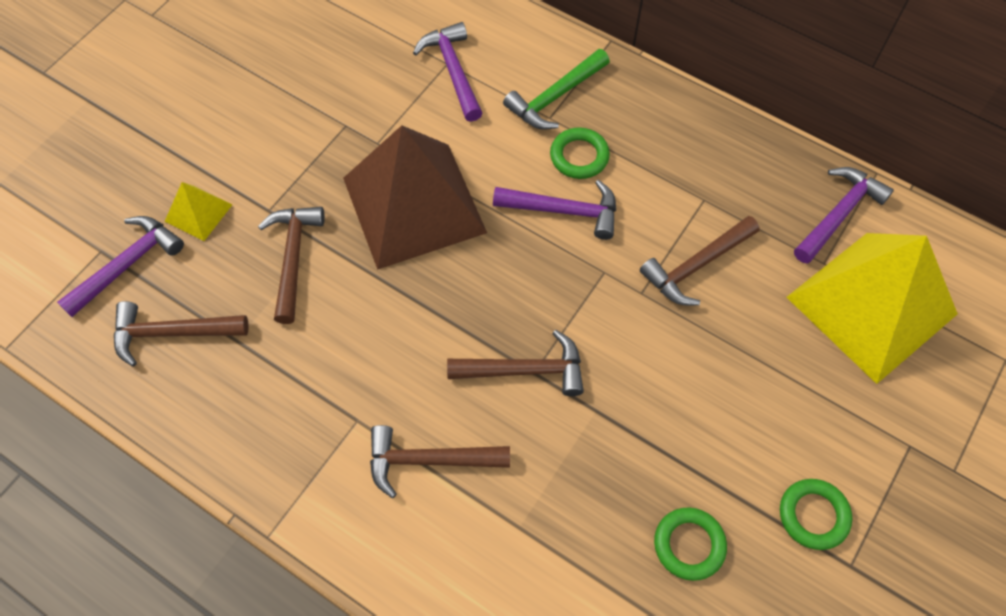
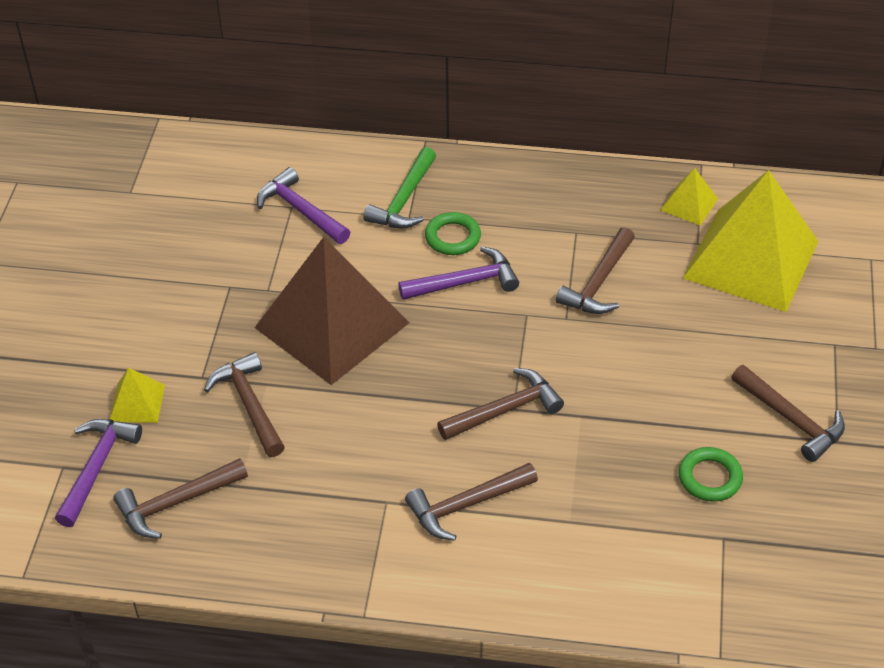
camera: 25 degrees left, 15 degrees down
(813, 515) = (791, 419): green ring -> brown hammer
(838, 214) = (689, 204): purple hammer -> yellow pyramid

